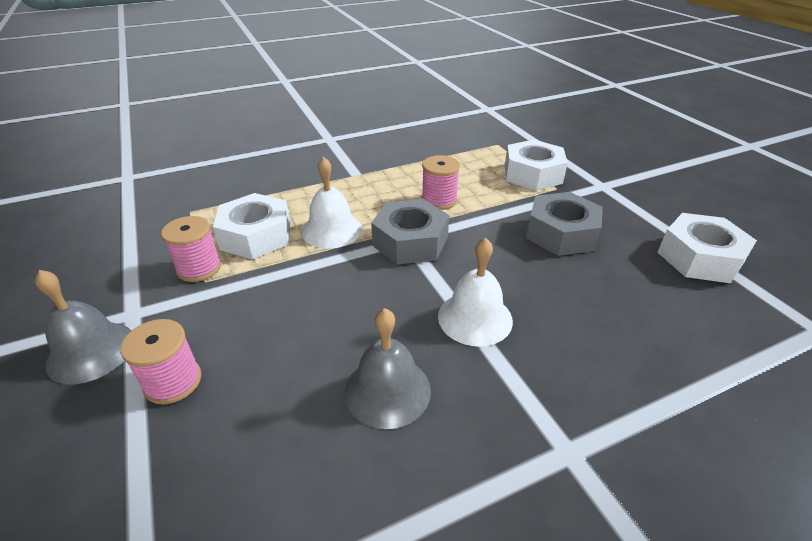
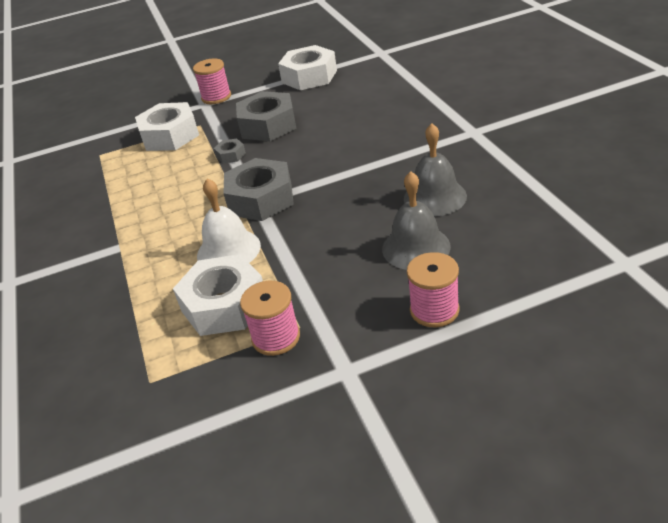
camera: 80 degrees left, 0 degrees up
(91, 351) = (400, 382): grey bell -> grey bell (416, 247)
(439, 200) = (196, 186): pink spool -> pink spool (216, 97)
(475, 318) = (364, 163): white bell -> none
(495, 214) = (231, 155): none -> grey nut

